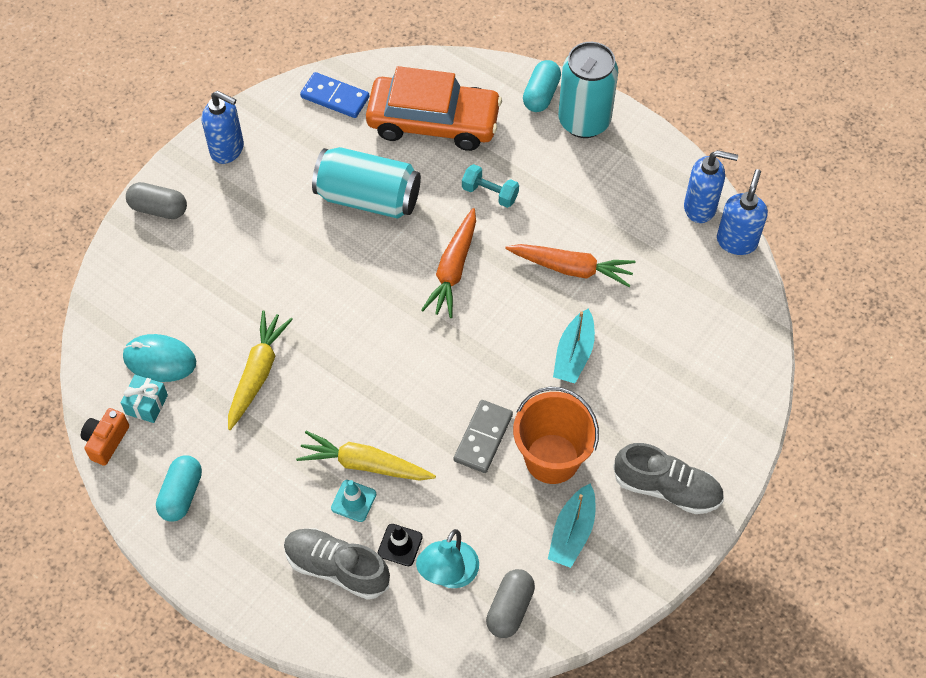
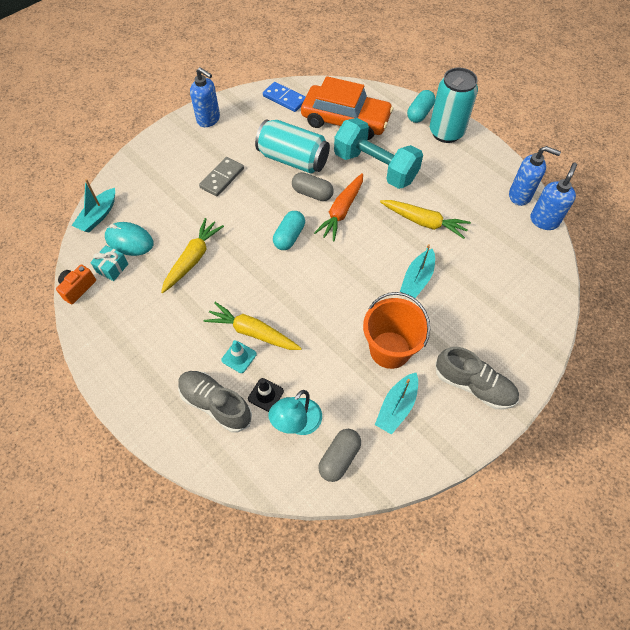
camera: 10 degrees right, 0 degrees up
(103, 329) = (98, 216): none -> turquoise boat
(158, 209) = (155, 148): grey capsule -> grey capsule (312, 193)
(181, 494) = (118, 333): turquoise capsule -> turquoise capsule (289, 236)
(483, 437) = (341, 327): grey domino -> grey domino (222, 178)
(490, 193) = (375, 167): turquoise dumbbell -> turquoise dumbbell, size x2.23
(571, 268) = (424, 222): orange carrot -> yellow carrot

